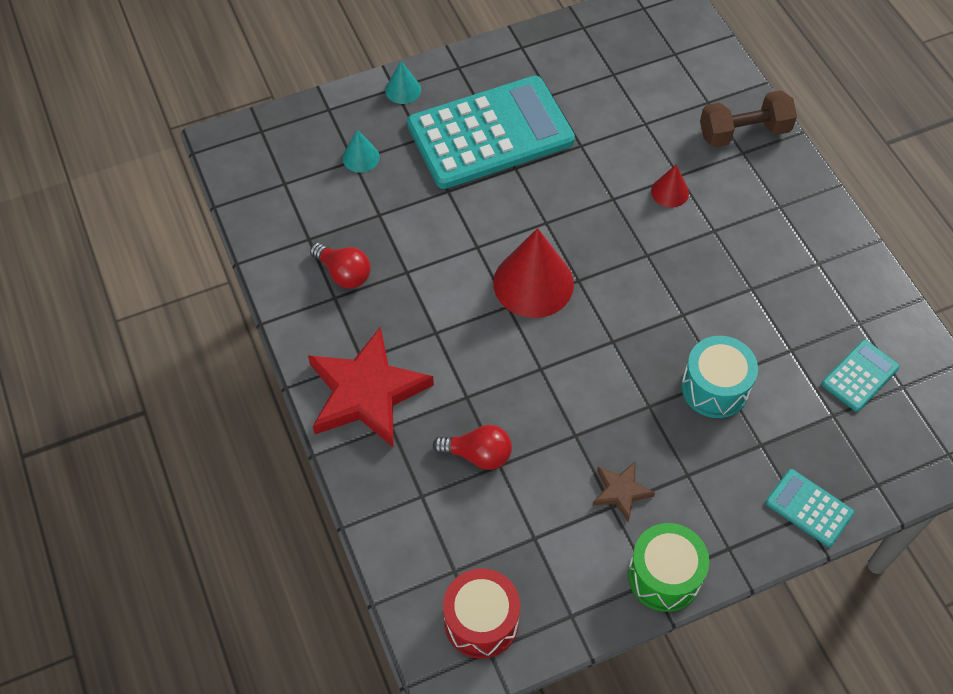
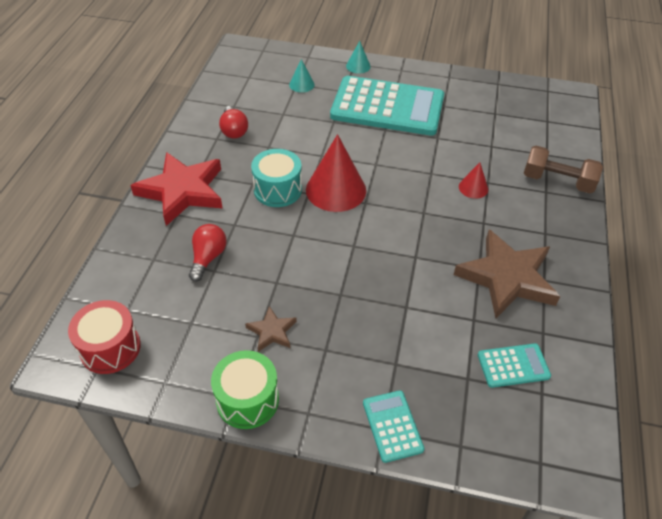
camera: 35 degrees right, 10 degrees down
(478, 455) = (208, 258): red light bulb -> red light bulb turned 120 degrees counterclockwise
(715, 388) = (396, 310): turquoise drum -> turquoise drum (277, 190)
(784, 283) = (507, 278): none -> brown star

